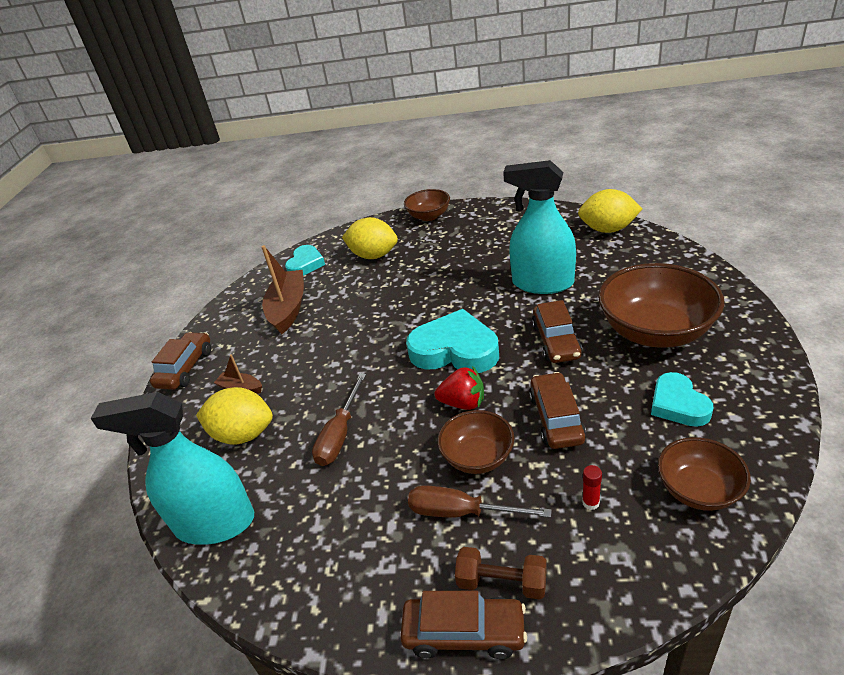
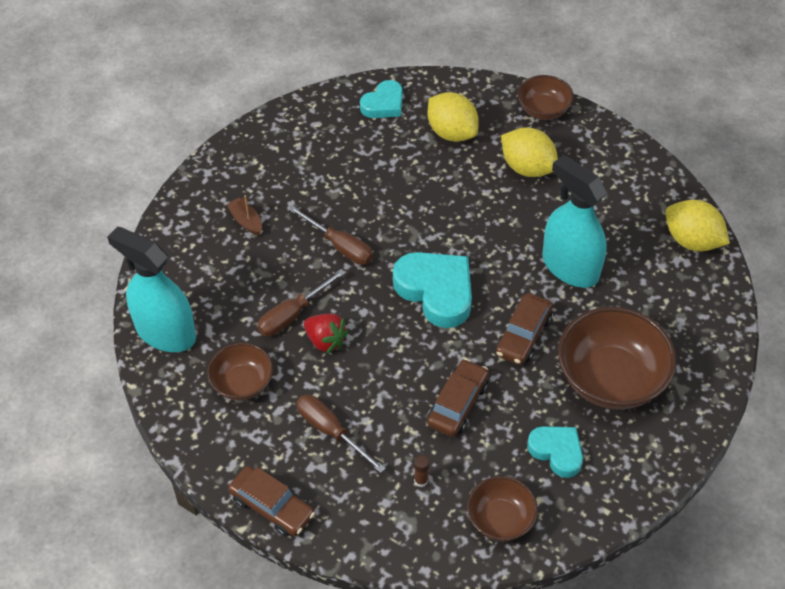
camera: 25 degrees right, 15 degrees up
(185, 368) = (215, 170): brown car -> none
(243, 434) = (224, 268): yellow lemon -> yellow lemon (527, 168)
(288, 308) = (334, 153): brown boat -> none
(343, 363) = (340, 246): none -> brown screwdriver
(463, 403) = (402, 346): red strawberry -> red strawberry (325, 341)
(477, 457) = (375, 398): brown bowl -> brown bowl (242, 383)
(502, 582) = (318, 493): brown dumbbell -> none
(590, 502) = (421, 480): red glue stick -> brown glue stick
(678, 404) = (557, 452): turquoise heart -> turquoise heart turned 120 degrees clockwise

